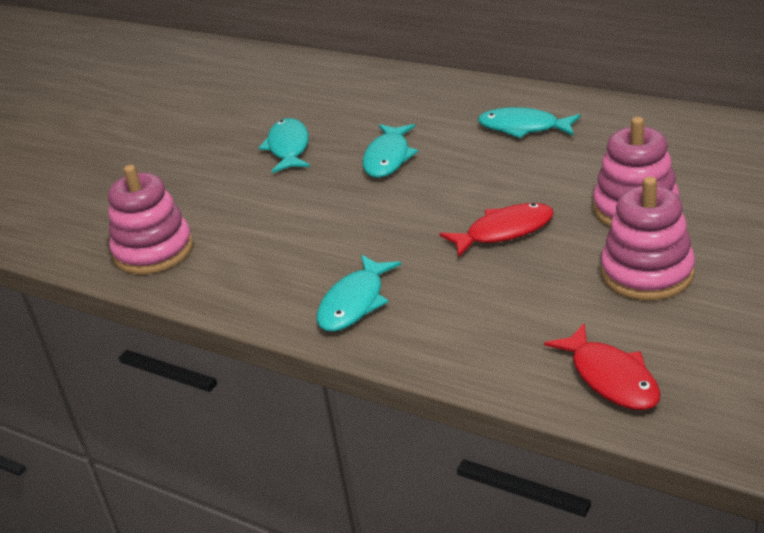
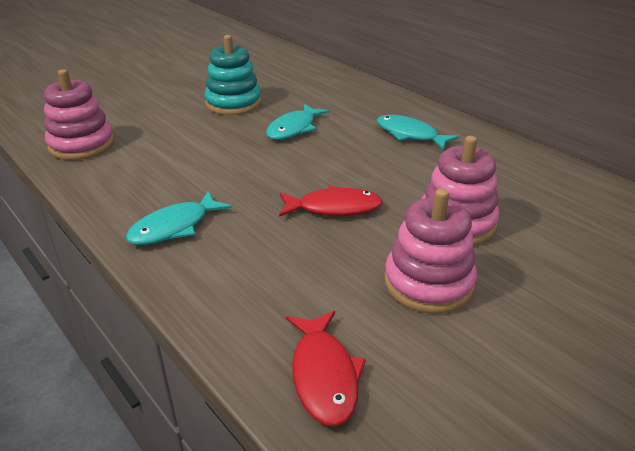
camera: 15 degrees right, 0 degrees up
(288, 148) = (233, 103): turquoise fish -> turquoise stacking toy

